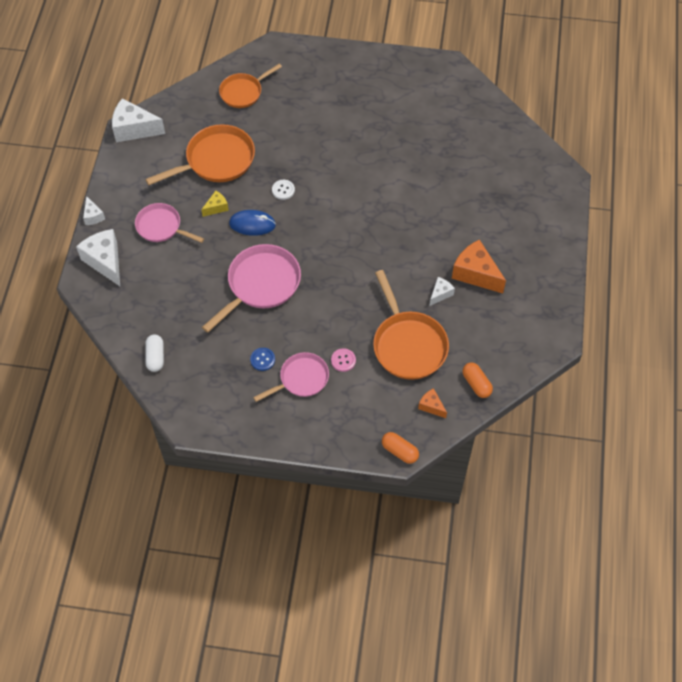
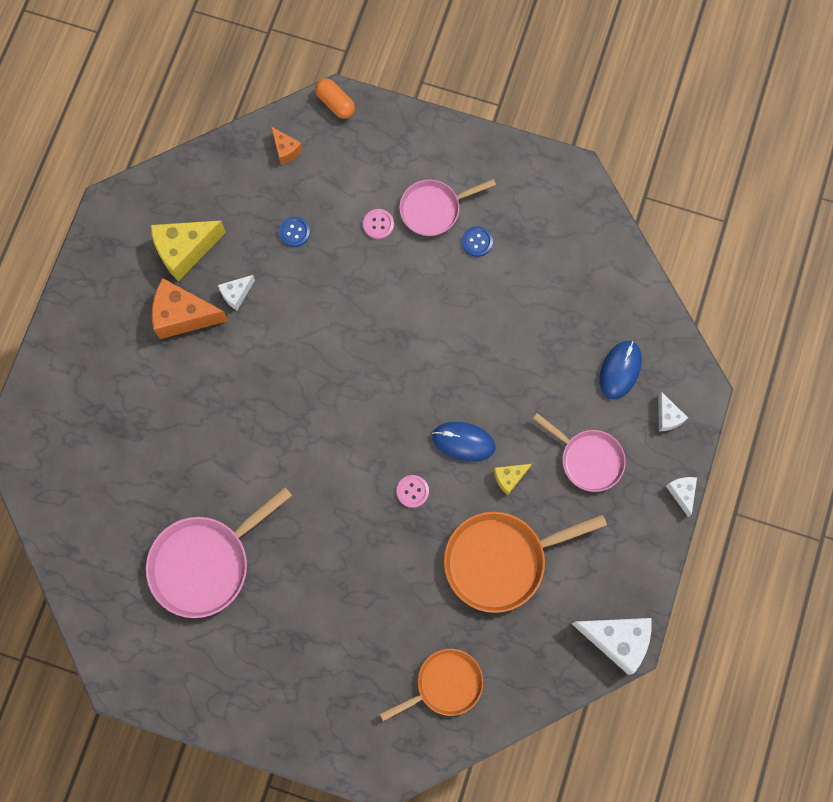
camera: 170 degrees left, 15 degrees up
(105, 261) = (667, 417): white cheese -> white cheese, size x0.52
(142, 286) = (620, 370): none -> blue mouse
(155, 357) = (609, 267): white capsule -> none
(260, 285) = (465, 346): pink pan -> pink pan (205, 563)
(283, 190) = (412, 491): white button -> pink button
(408, 344) = (294, 232): orange pan -> blue button
(475, 273) = (183, 315): orange cheese -> orange cheese turned 135 degrees clockwise
(476, 384) = (225, 168): orange capsule -> none
(488, 318) = (185, 251): none -> yellow cheese

